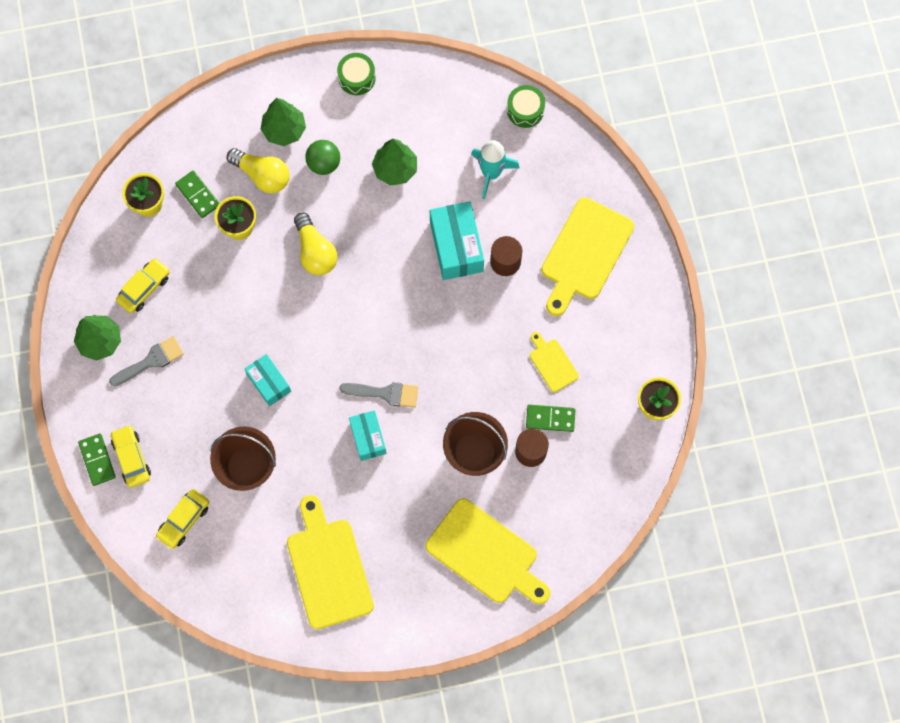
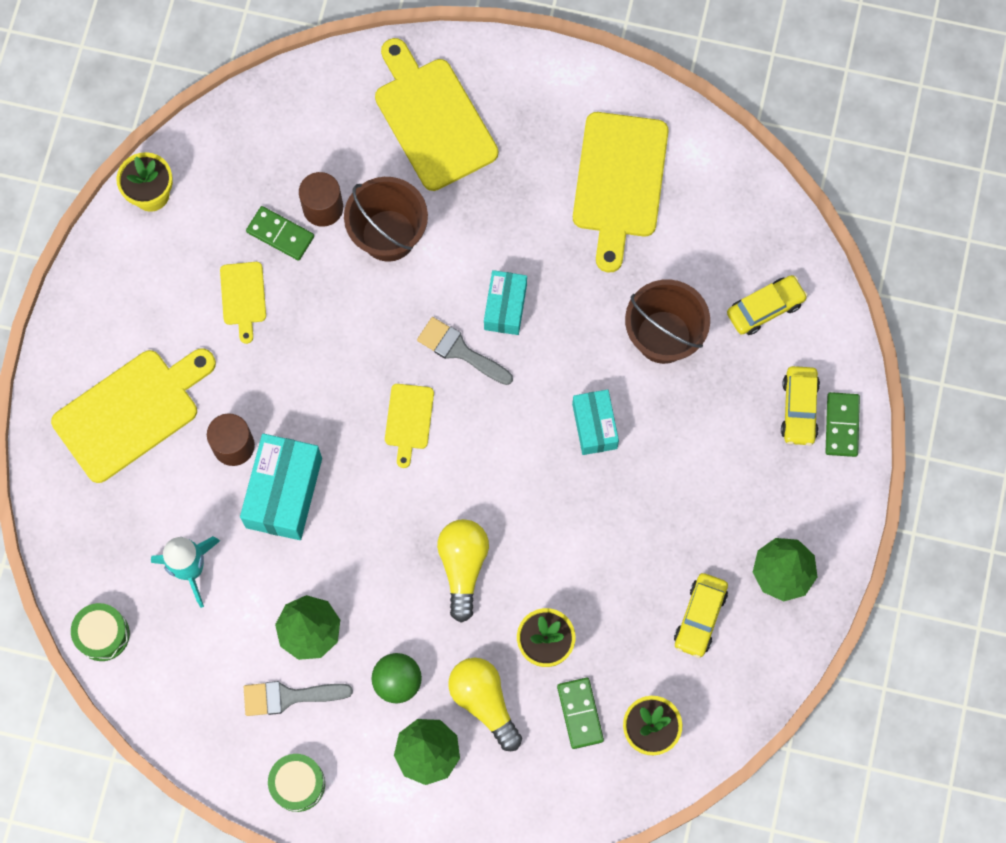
camera: 155 degrees left, 0 degrees up
(144, 288) = (700, 617): yellow car -> yellow car turned 45 degrees counterclockwise
(151, 361) = (728, 519): grey brush -> grey brush (288, 697)
(397, 330) = (409, 420): none -> yellow cutting board

